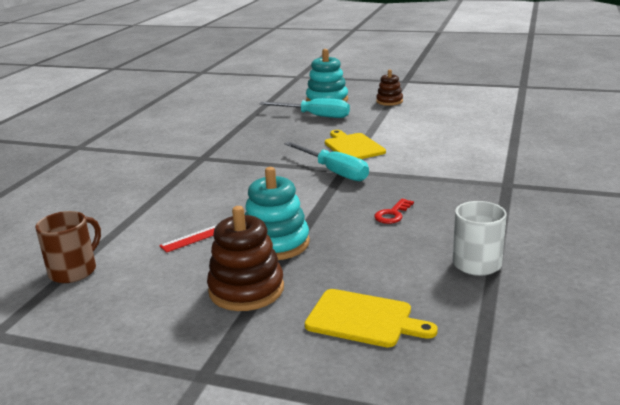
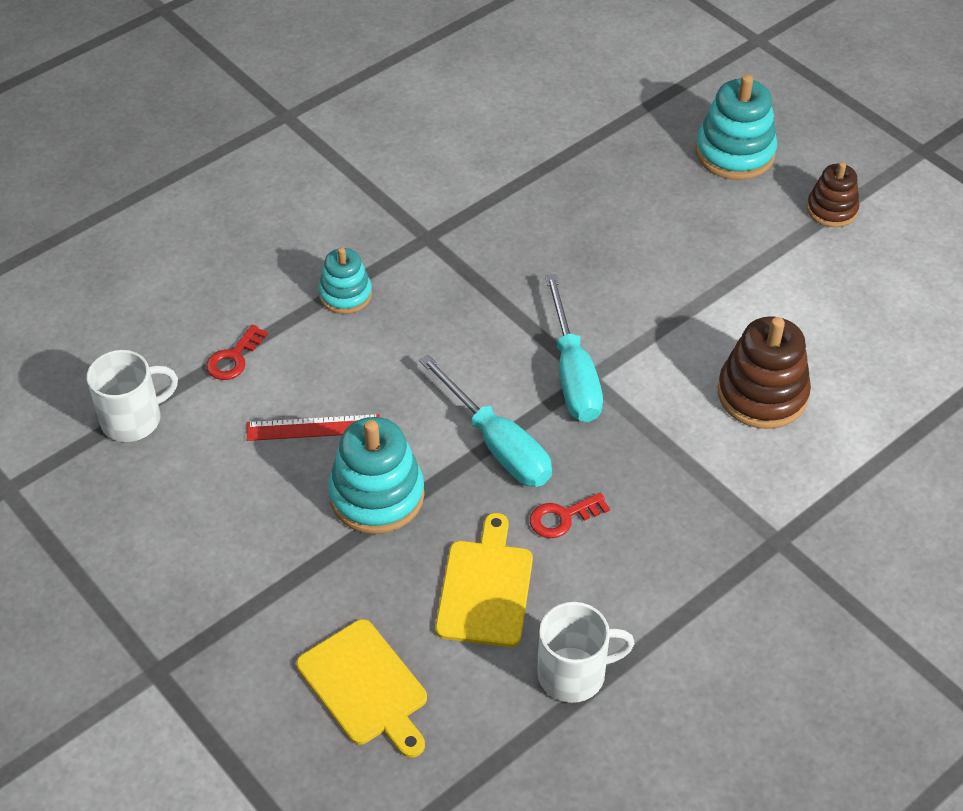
camera: 30 degrees right, 25 degrees up
(74, 271) = (133, 419): brown mug -> white mug
(125, 227) = (233, 358): none -> red key
(174, 186) = (345, 294): none -> turquoise stacking toy
(246, 289) = (284, 563): brown stacking toy -> brown stacking toy (762, 394)
(315, 116) = (674, 197): turquoise screwdriver -> turquoise screwdriver (497, 444)
(353, 146) = (654, 320): yellow cutting board -> yellow cutting board (485, 588)

